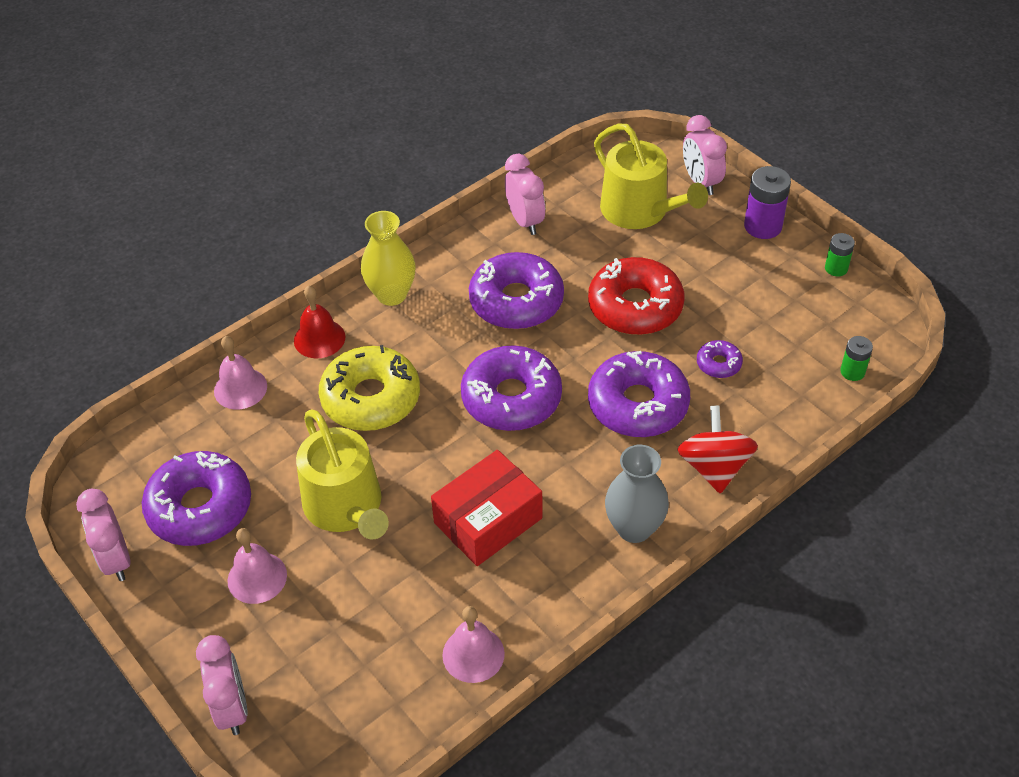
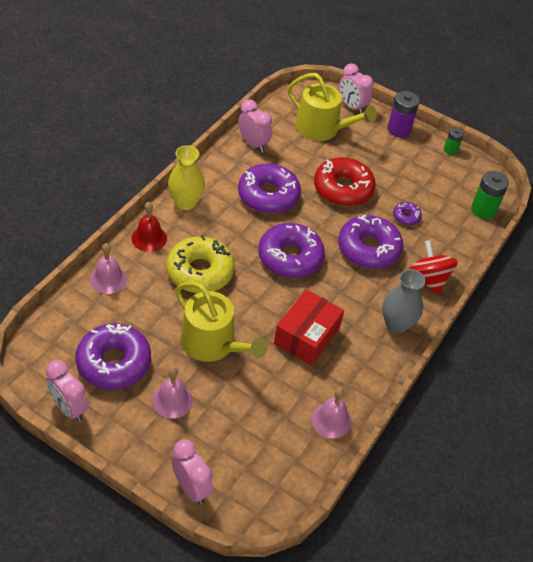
camera: 25 degrees left, 0 degrees up
(852, 371) = (483, 210): green battery -> green battery, size x1.70

